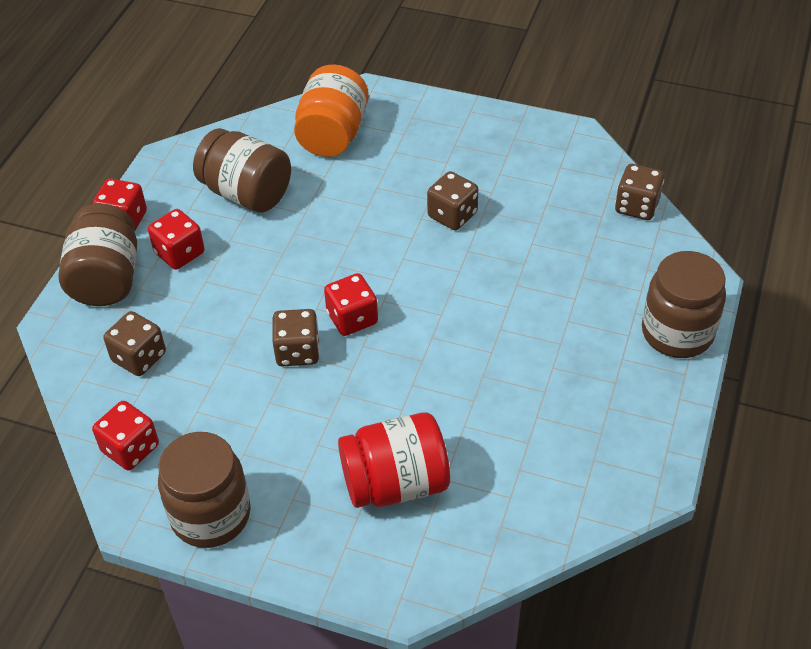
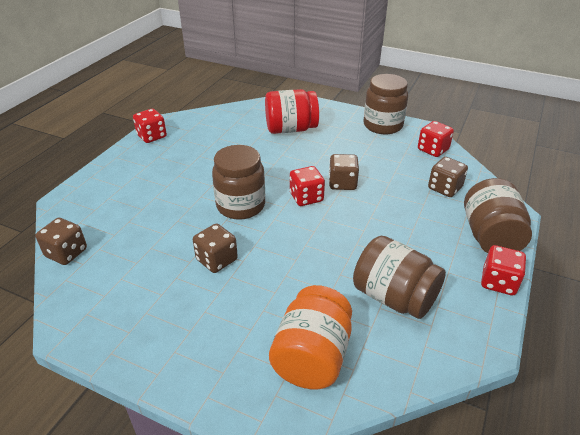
camera: 175 degrees left, 10 degrees down
(179, 253) = (439, 250): red dice -> red dice (152, 136)
(677, 333) = (105, 174): brown jar -> brown jar (240, 206)

